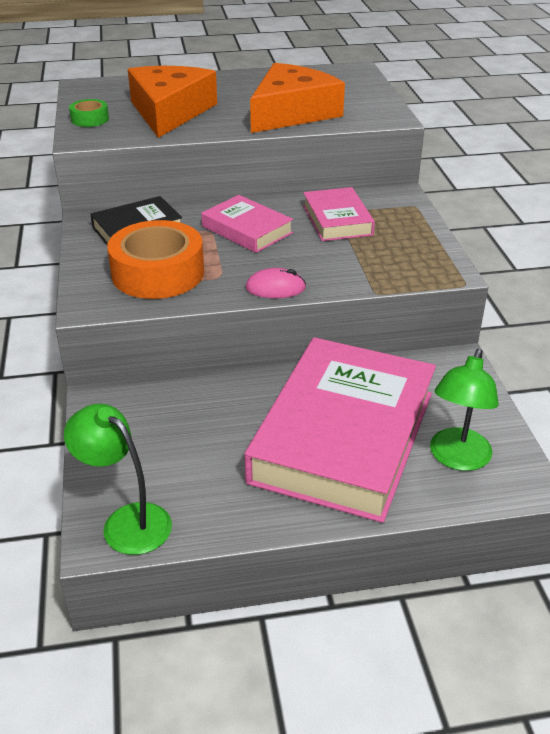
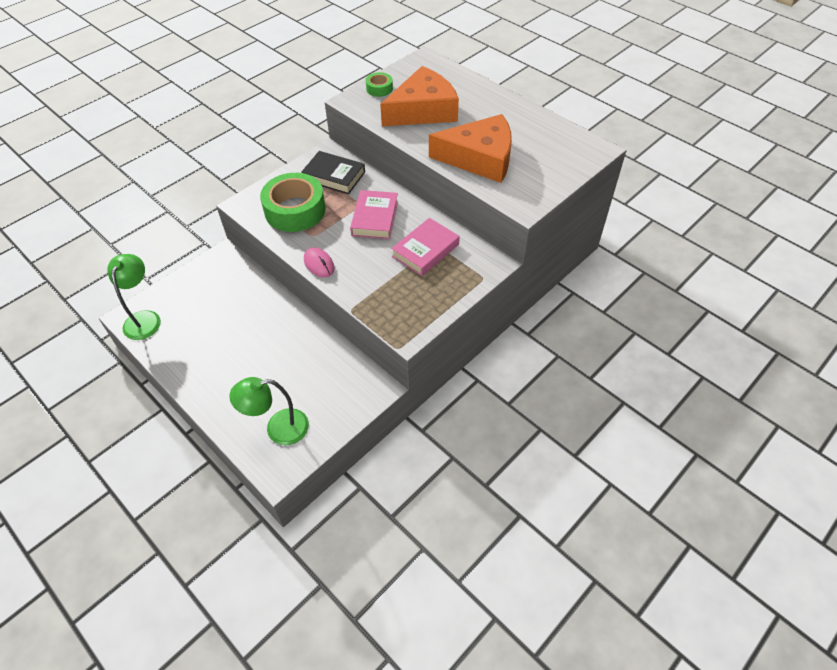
camera: 55 degrees right, 15 degrees up
(158, 273) = (295, 210): orange tape -> green tape
(343, 436) = (262, 368): pink book -> none

